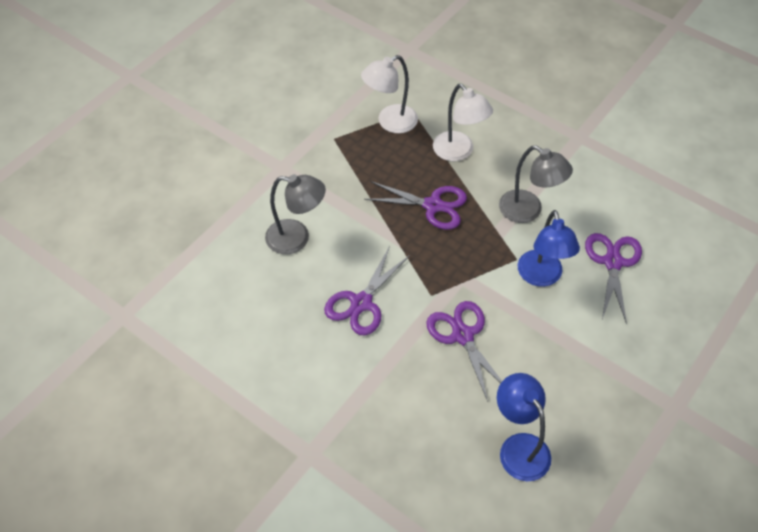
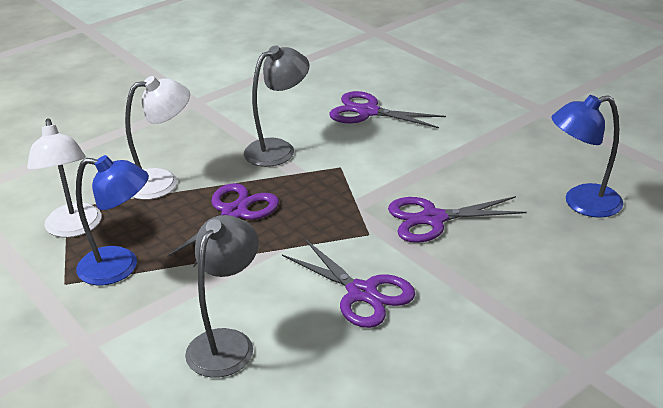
camera: 75 degrees left, 20 degrees down
(541, 277) = (370, 155): blue lamp -> blue lamp (120, 267)

